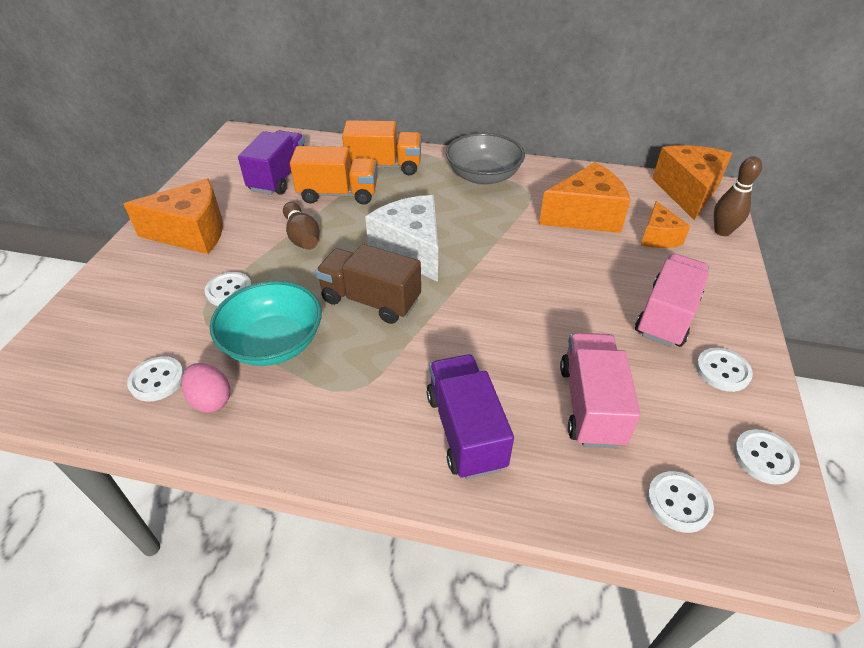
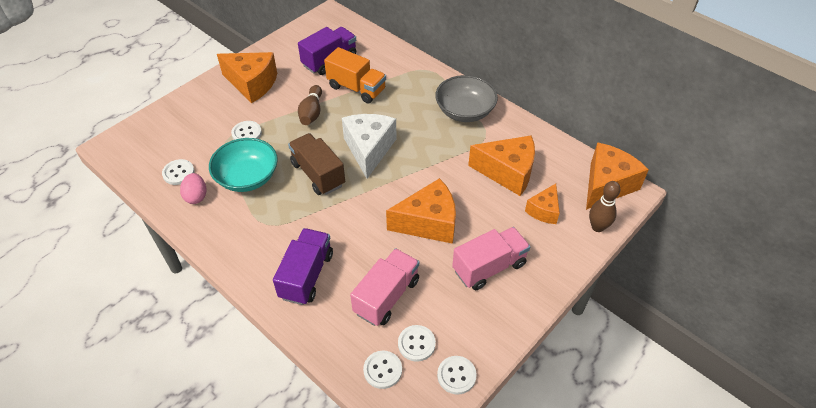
camera: 30 degrees right, 5 degrees up
(384, 166) = (403, 77): orange truck -> none
(555, 298) = (429, 223): none -> orange cheese
(722, 371) = (487, 317): white button -> white button (416, 344)

